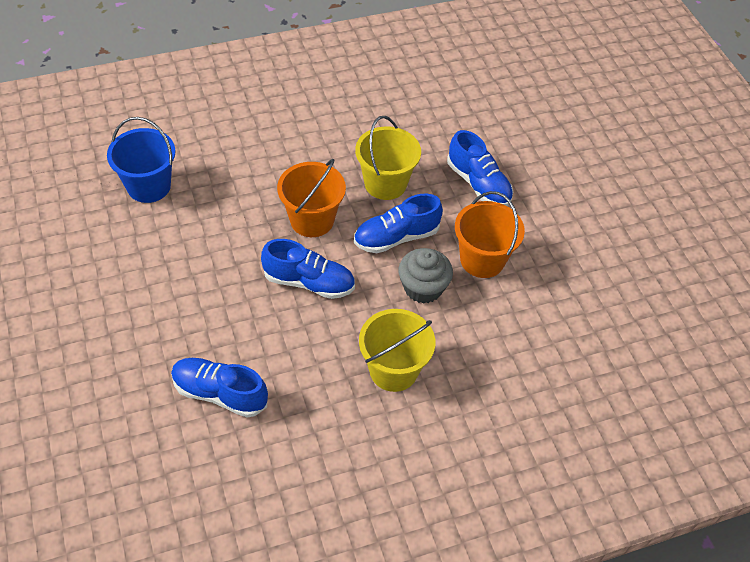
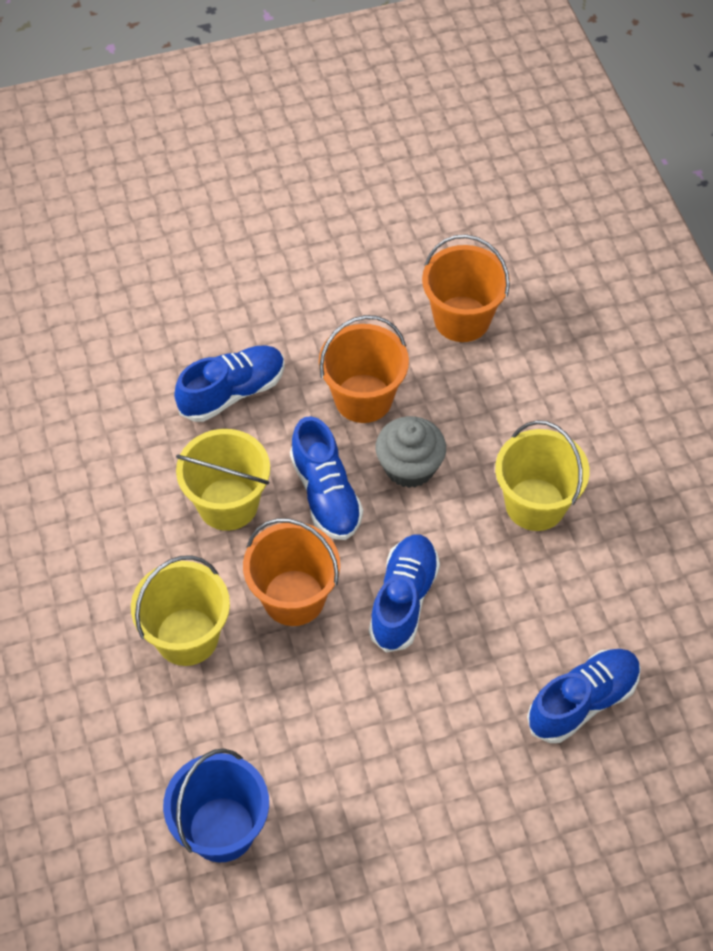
camera: 85 degrees left, 5 degrees up
(220, 393) = (582, 701): blue shoe -> blue shoe turned 150 degrees counterclockwise
(284, 165) = (187, 636): none -> yellow bucket
(568, 326) = (462, 319): none -> orange bucket

